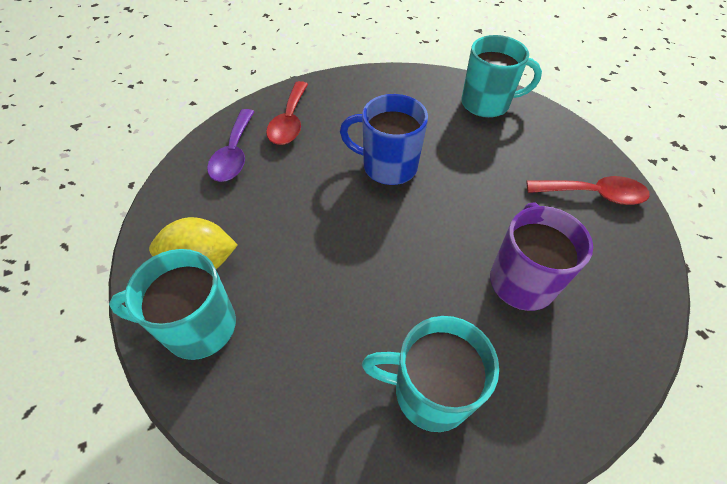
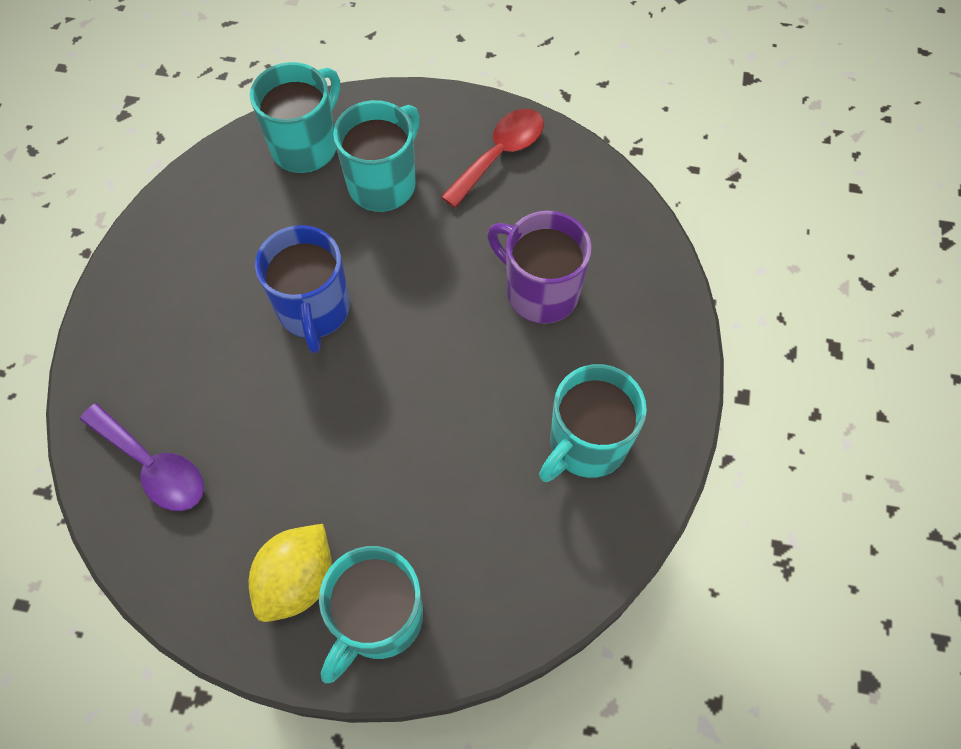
camera: 55 degrees left, 10 degrees up
(289, 122) = (150, 372): red spoon -> none
(388, 166) = (314, 310): blue mug -> blue mug turned 60 degrees counterclockwise
(503, 149) = (383, 184): none -> turquoise mug

